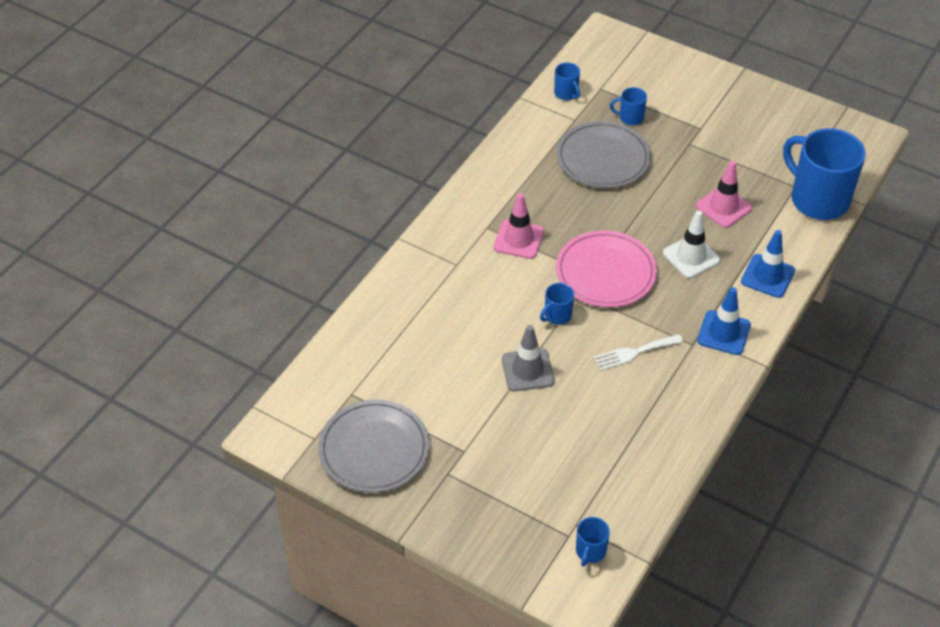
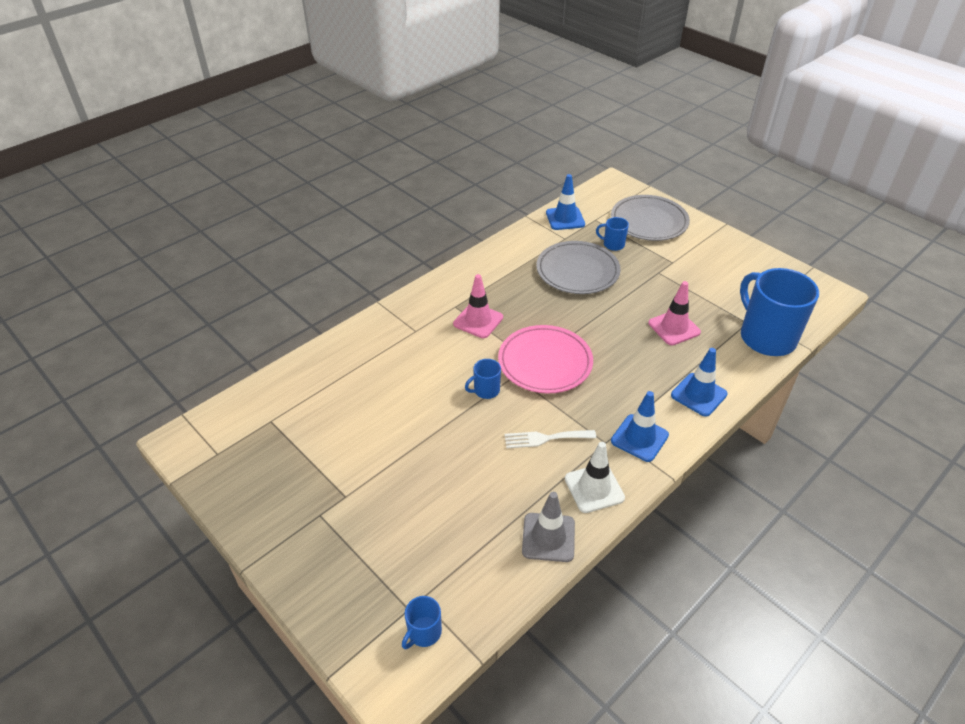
camera: 15 degrees right, 5 degrees down
(374, 449) = (264, 475): grey plate -> grey plate (649, 221)
(527, 370) = (438, 433): grey traffic cone -> grey traffic cone (548, 537)
(566, 93) = (565, 218): blue mug -> blue traffic cone
(691, 257) = (629, 364): white traffic cone -> white traffic cone (594, 488)

